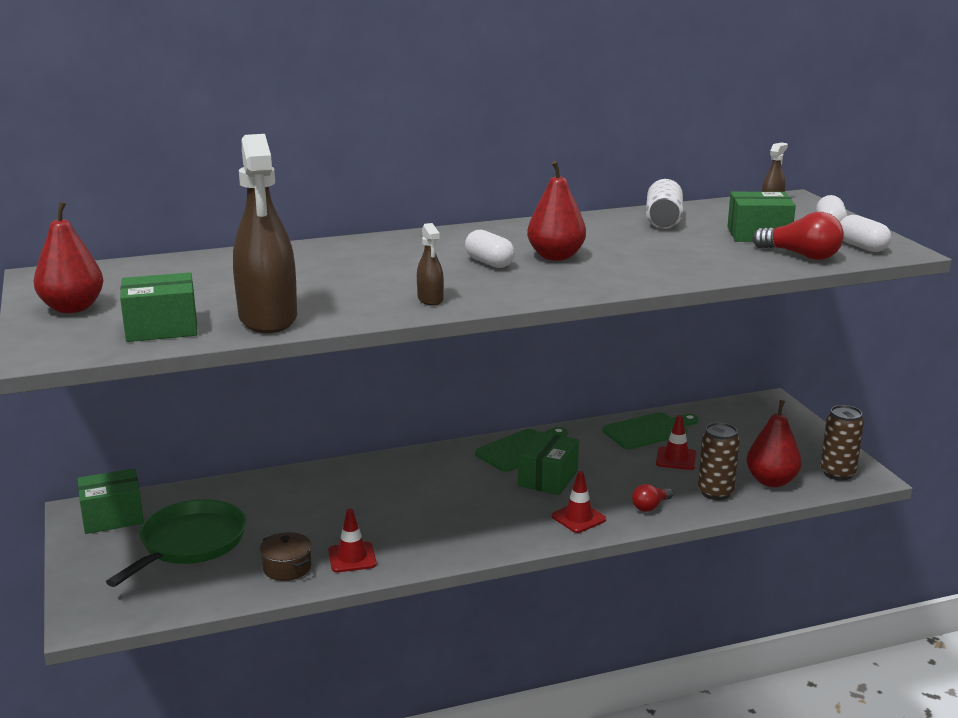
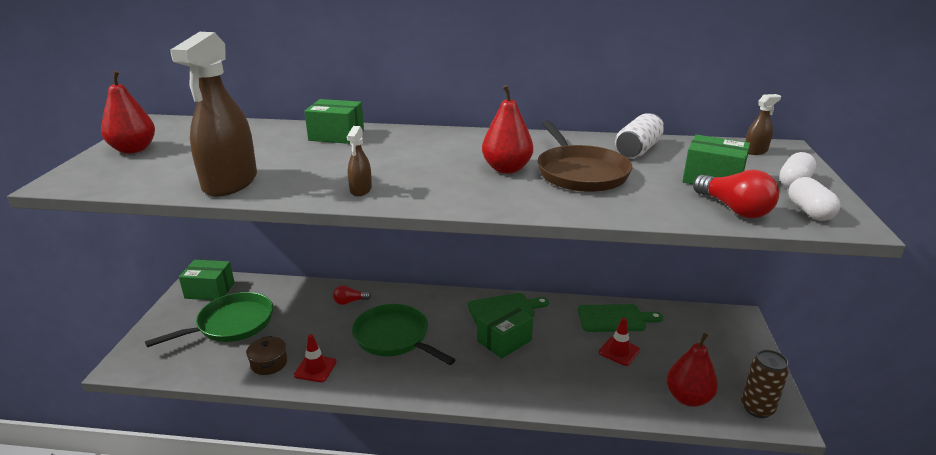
camera: 25 degrees right, 5 degrees up
(161, 328) = (156, 176): green box -> green box (336, 135)
(418, 506) = (394, 337): none -> green pan
(489, 263) = (447, 165): white capsule -> none
(578, 518) = (500, 385): red traffic cone -> none
(633, 248) = (580, 173): none -> brown pan
(650, 506) = (565, 392): red light bulb -> red light bulb (349, 302)
(715, 492) = (630, 395): brown can -> none

